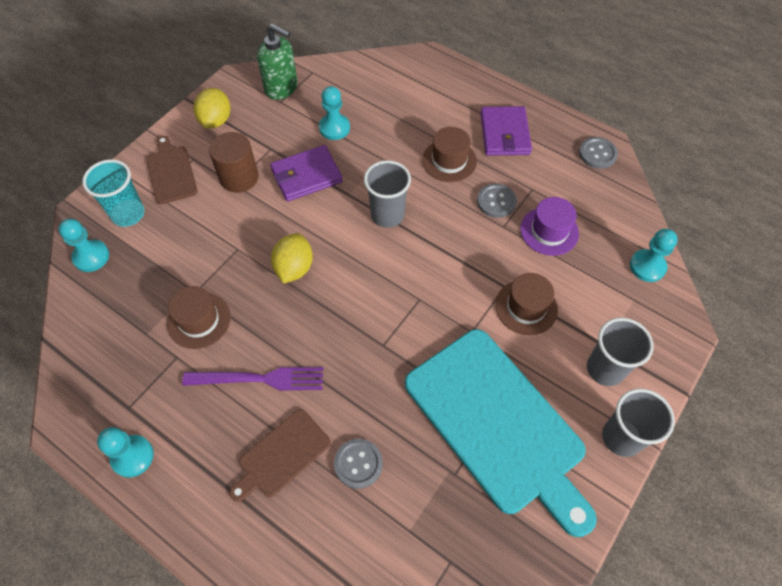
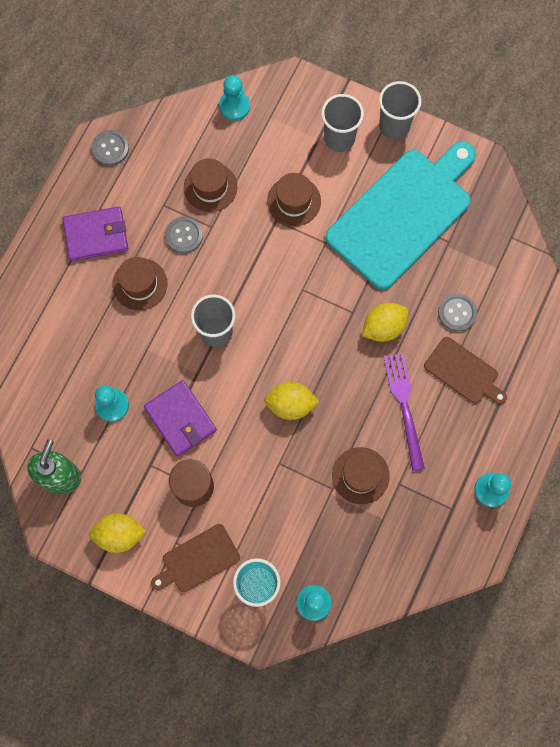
camera: 100 degrees left, 15 degrees up
(358, 374) = (383, 327): none -> yellow lemon
(549, 231) = (210, 187): purple hat -> brown hat

